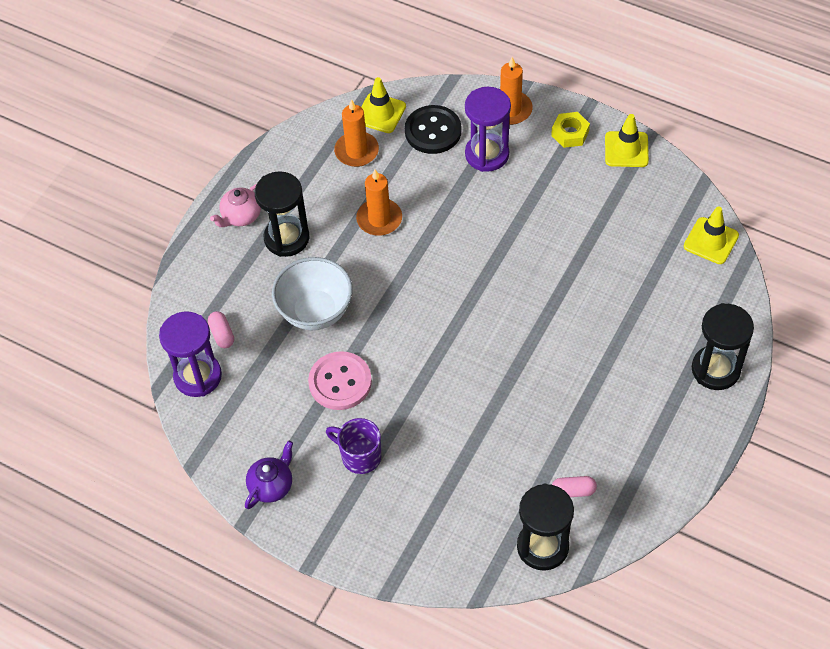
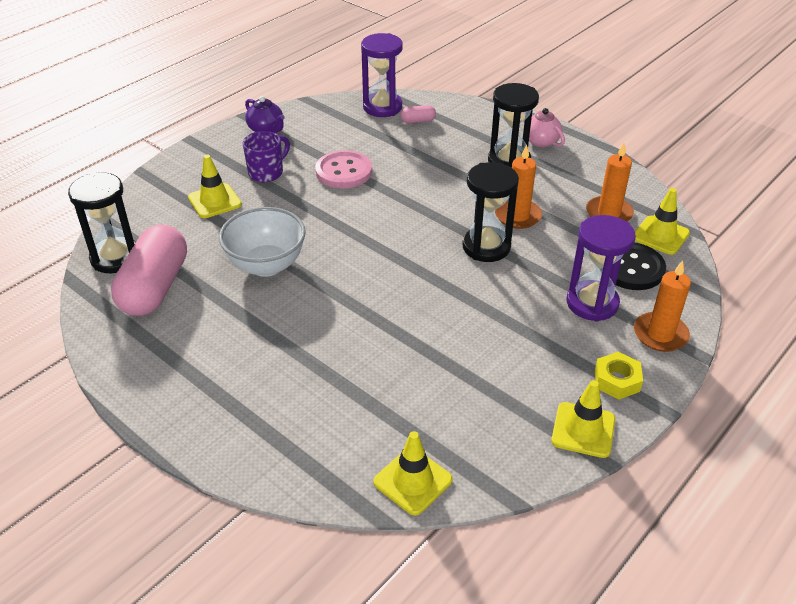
camera: 100 degrees right, 15 degrees down
(315, 312) = (422, 167): white bowl -> white bowl (266, 265)
(424, 489) = (214, 201): none -> yellow traffic cone
(573, 491) = (155, 287): pink capsule -> pink capsule, size x2.47
(715, 369) = (227, 433): black hourglass -> black hourglass (486, 247)

